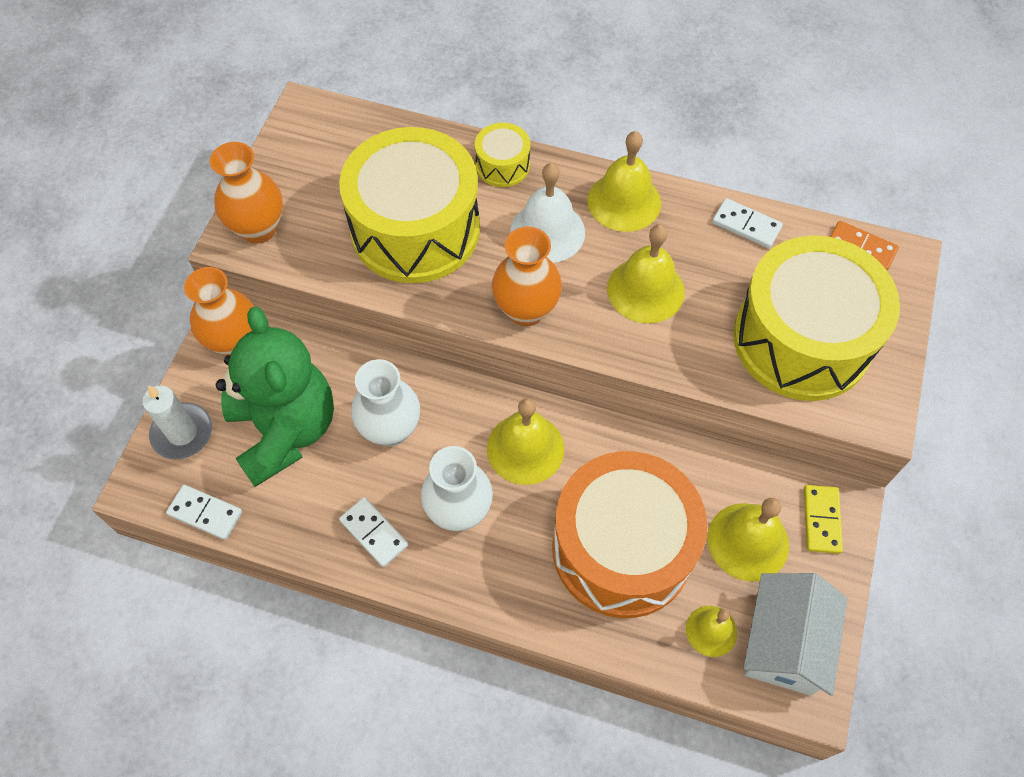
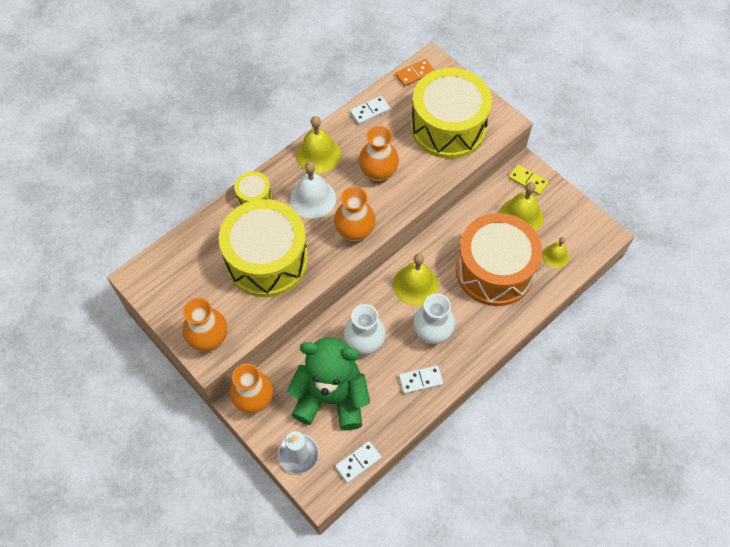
camera: 60 degrees left, 0 degrees up
(645, 290) = (378, 174): yellow bell -> orange vase
(784, 643) = (576, 230): white house -> none

